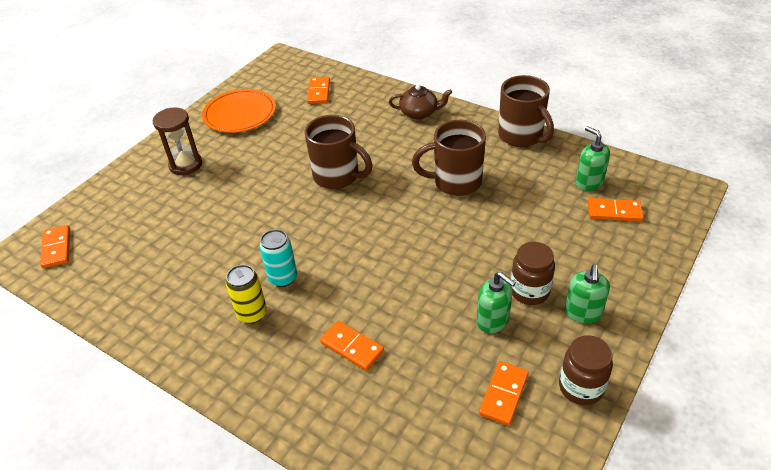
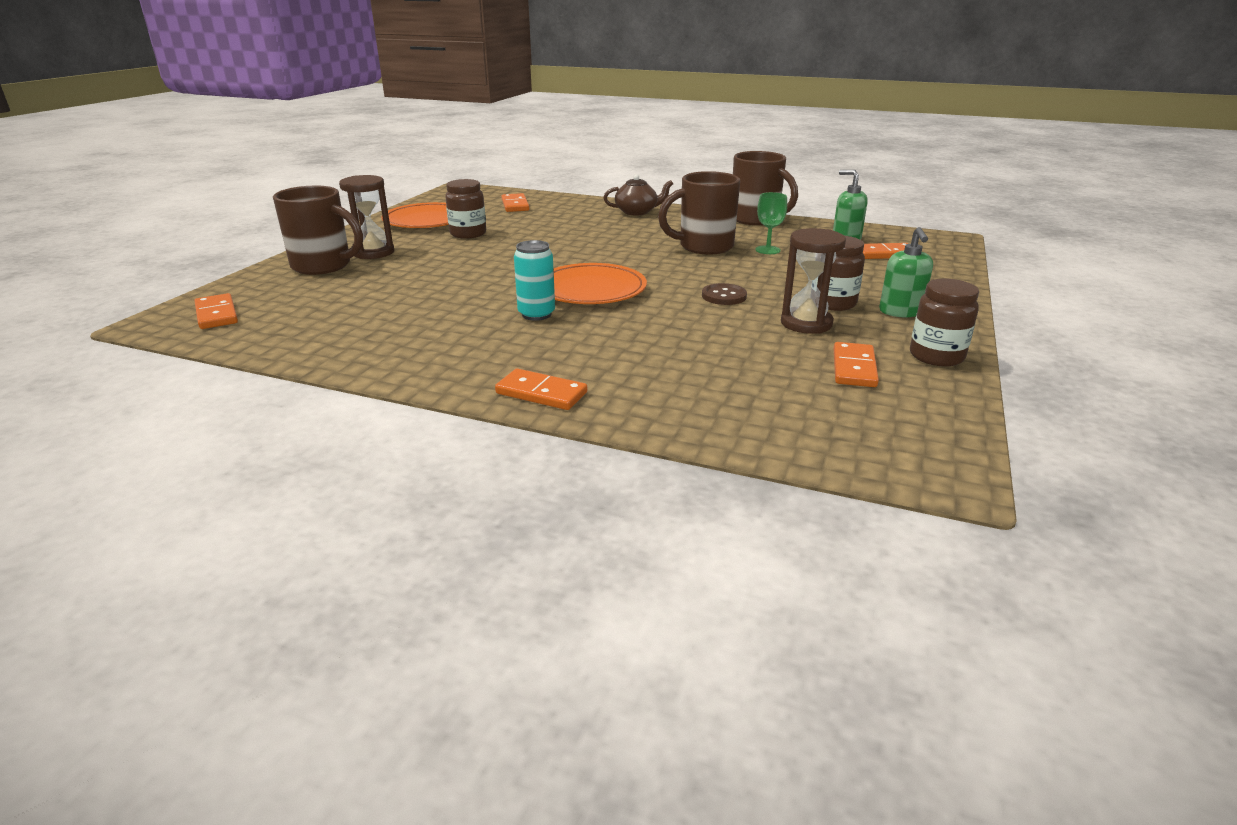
camera: 15 degrees left, 15 degrees down
(252, 314) = (510, 340): yellow can -> none
(266, 140) = (468, 234): none -> brown jar
(337, 244) = (591, 290): none -> orange plate
(338, 176) = (567, 250): brown mug -> brown mug (323, 266)
(352, 347) = (651, 352): orange domino -> orange domino (541, 393)
(441, 268) = (724, 296): none -> brown button
(493, 321) = (806, 323): green soap dispenser -> brown hourglass
(509, 193) = (767, 250): none -> green goblet

